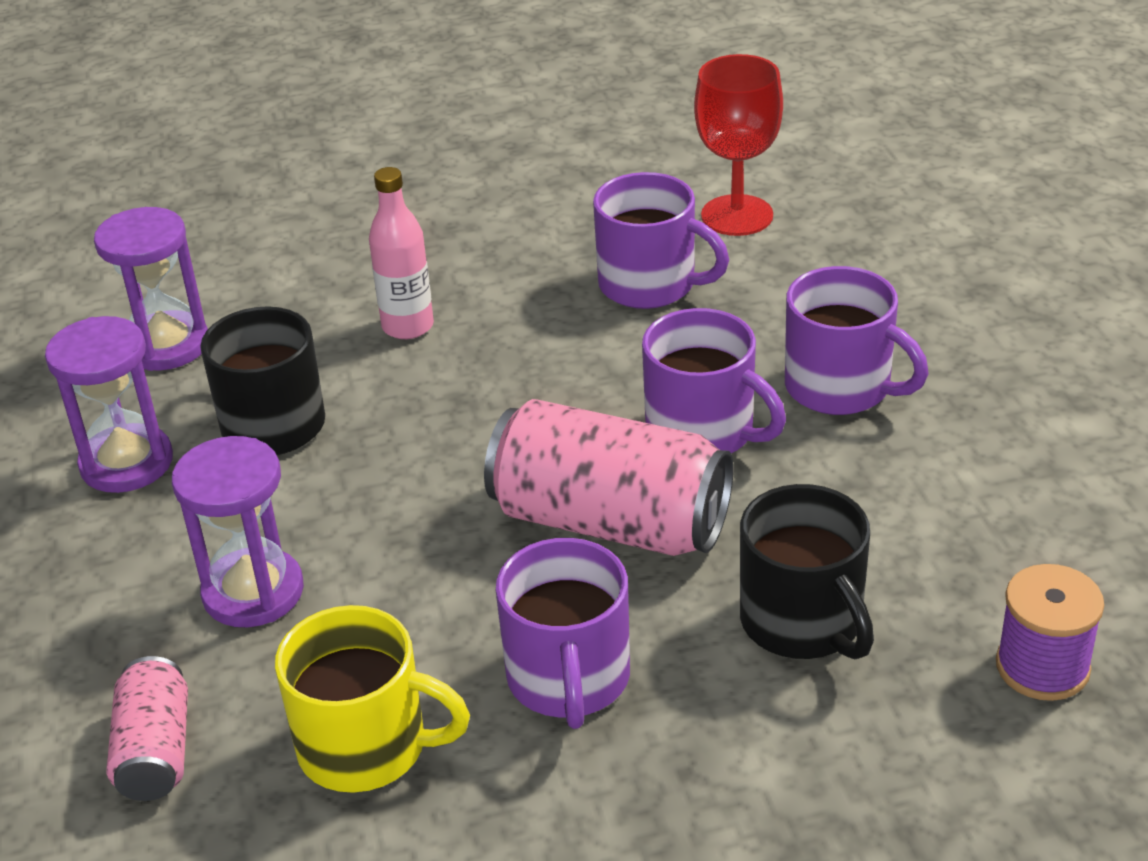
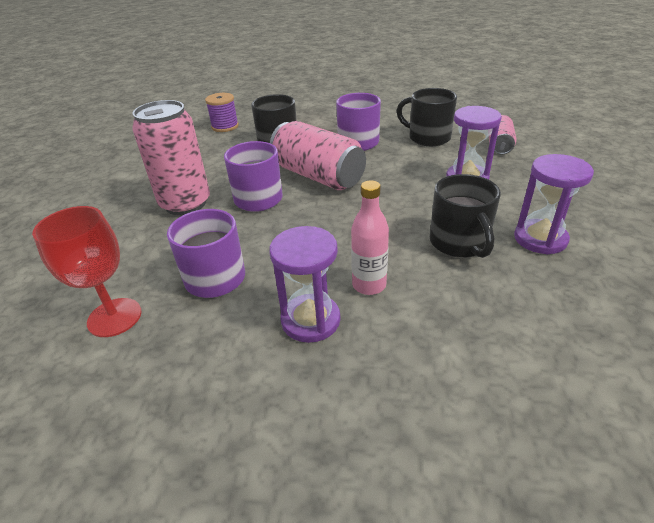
camera: 160 degrees left, 0 degrees up
(166, 345) = (535, 311): purple hourglass -> purple hourglass (310, 320)
(366, 747) = (428, 138): yellow mug -> black mug
(841, 387) = (185, 204): purple mug -> pink can

